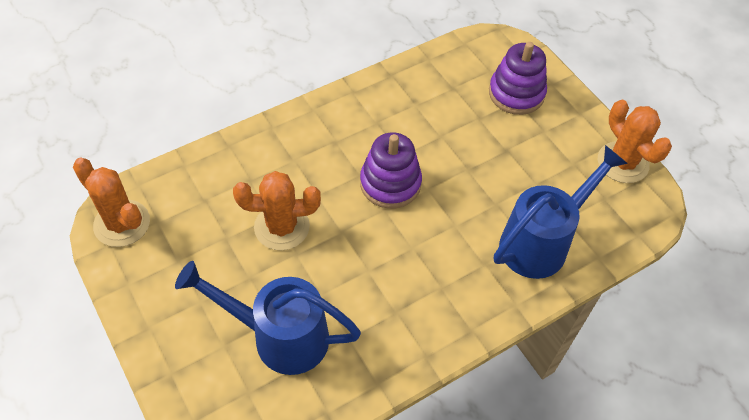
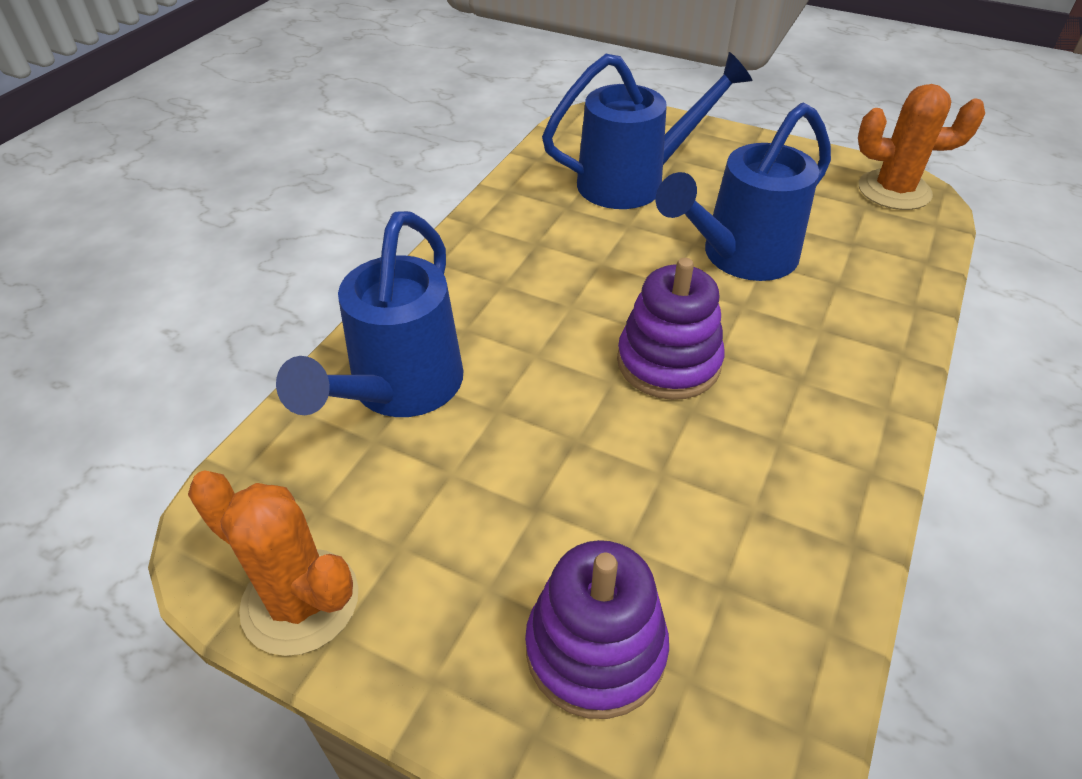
camera: 150 degrees right, 10 degrees down
(282, 227) = (740, 257): orange cactus -> blue watering can

